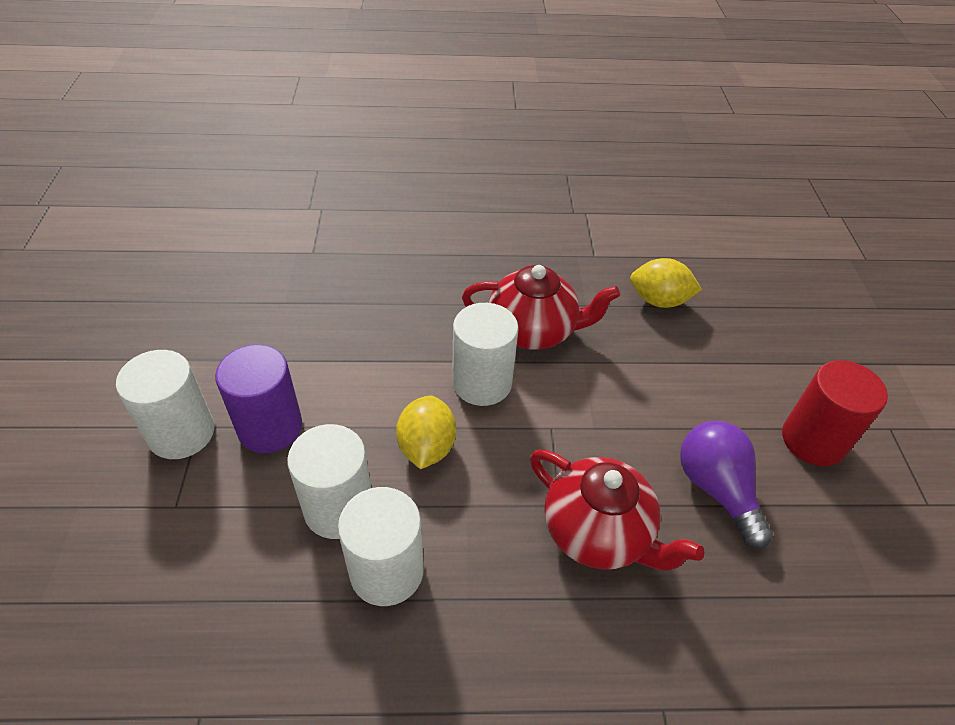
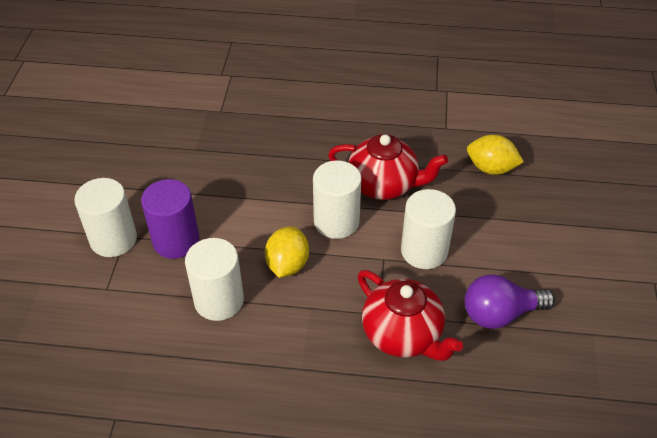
camera: 10 degrees right, 0 degrees up
(386, 571) = (247, 345): white cylinder -> white cylinder (424, 251)
(716, 489) = (500, 314): purple light bulb -> purple light bulb turned 90 degrees counterclockwise
(813, 440) = (587, 286): red cylinder -> none

